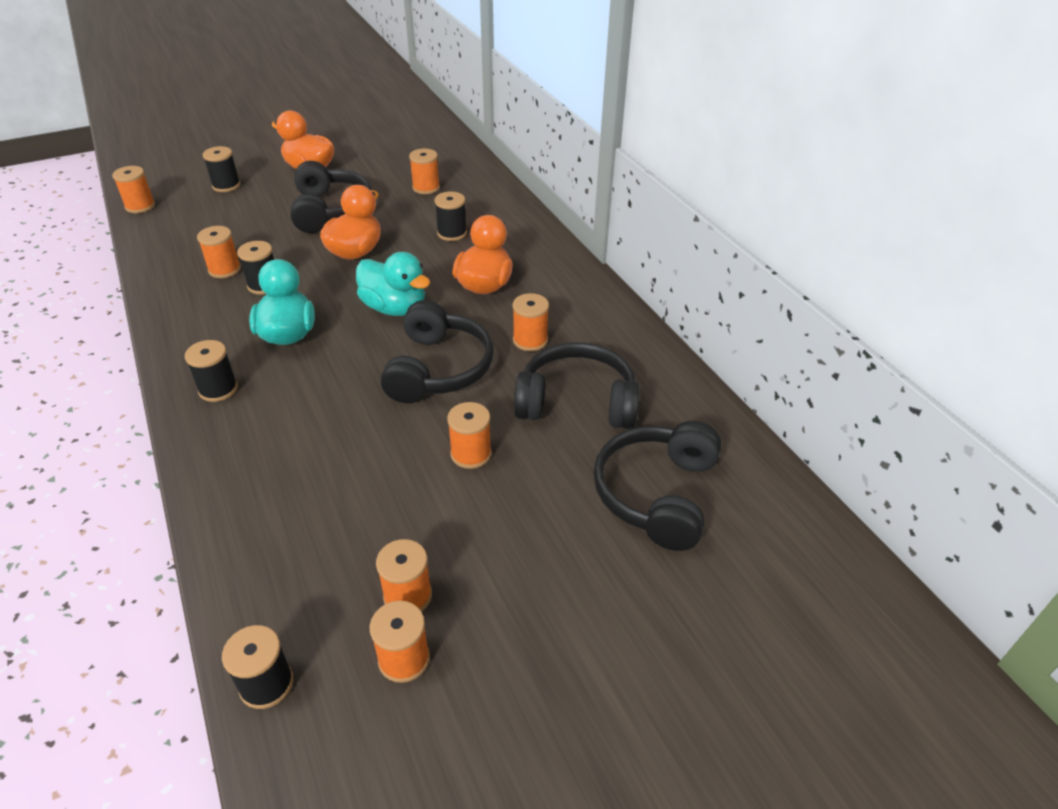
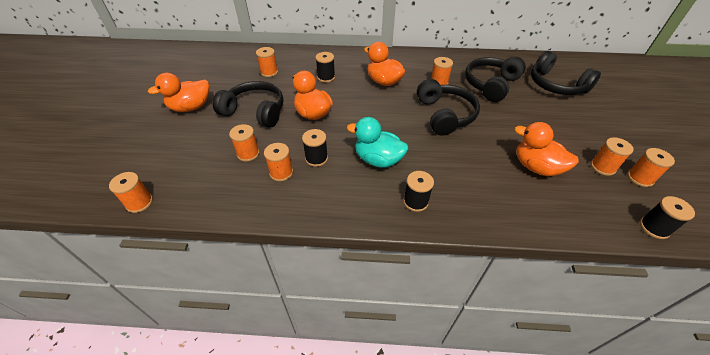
camera: 60 degrees left, 5 degrees up
(226, 185) = (165, 149): black spool -> none
(358, 501) = (536, 167): none -> orange duck
(395, 308) = (382, 114): turquoise duck -> none
(437, 369) = (444, 115): black headphones -> black headphones turned 45 degrees clockwise
(471, 454) = (514, 123): orange spool -> orange spool (248, 153)

